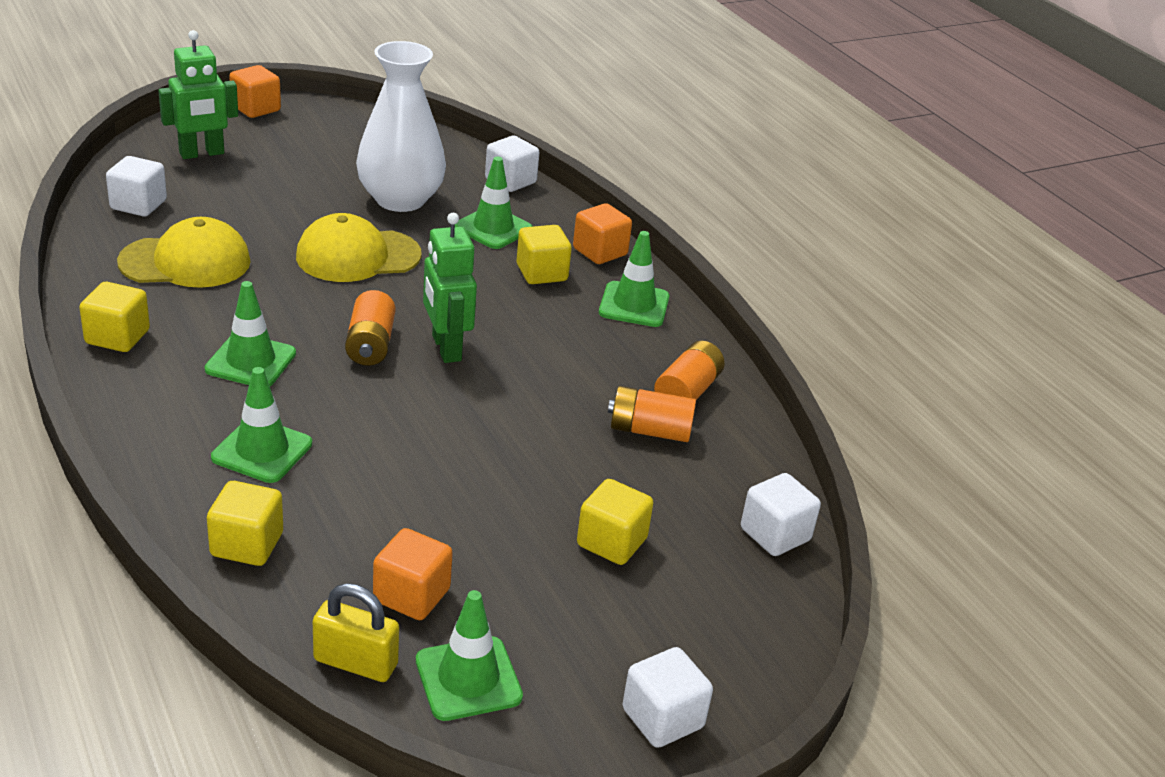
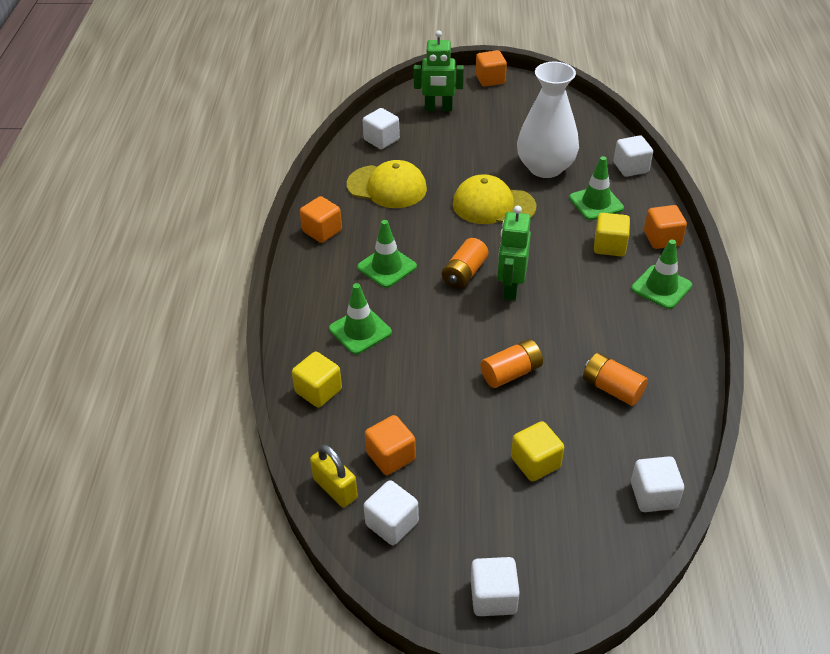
camera: 35 degrees right, 10 degrees up
(117, 337) = (322, 231): yellow cube -> orange cube
(468, 679) = (392, 523): green traffic cone -> white cube
(687, 392) = (658, 366): orange battery -> orange battery (511, 373)

